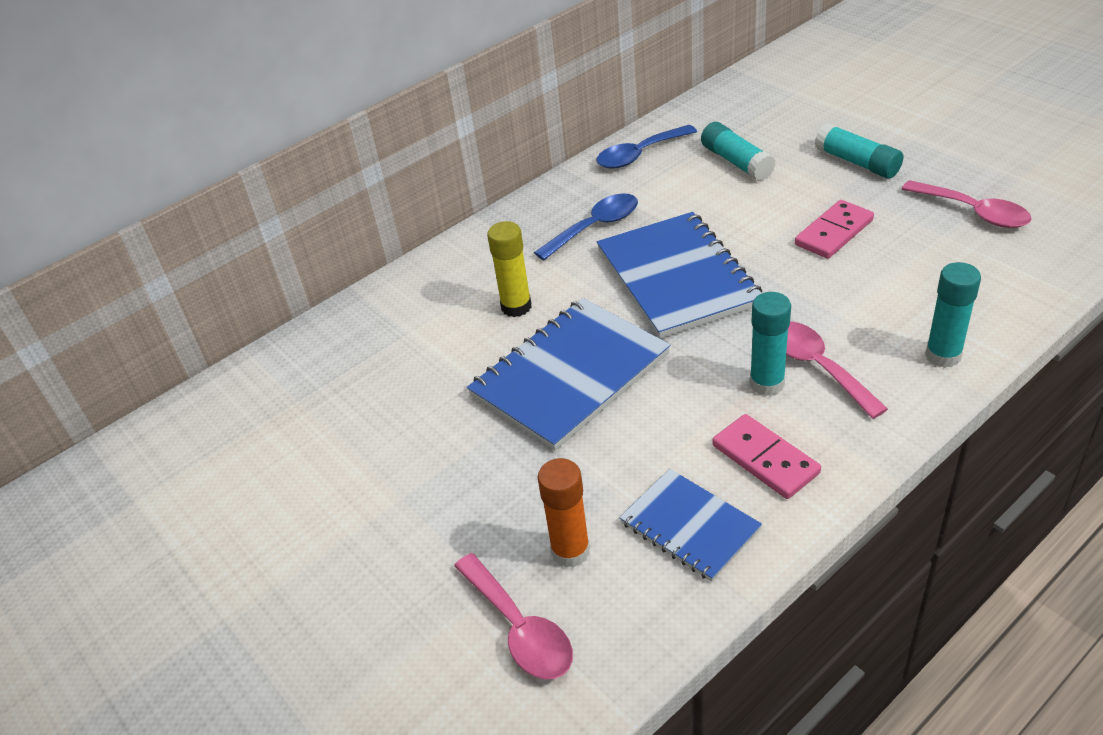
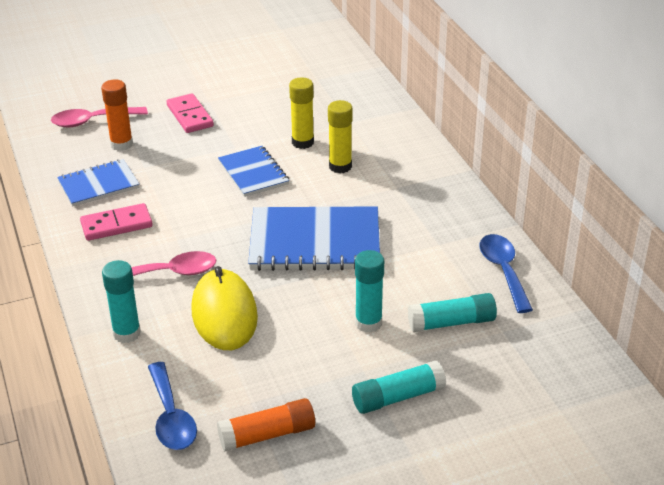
camera: 105 degrees right, 5 degrees down
(476, 356) = (302, 142): none -> yellow glue stick
(570, 375) = (253, 173): blue notebook -> blue notebook, size x0.58
(595, 227) = (409, 221): blue spoon -> blue spoon (171, 417)
(767, 383) = (174, 246): turquoise glue stick -> turquoise glue stick (368, 323)
(833, 232) = (305, 339): pink domino -> pink domino (190, 116)
(846, 297) = (224, 314): none -> yellow mouse
(973, 212) = (267, 435): pink spoon -> orange glue stick

